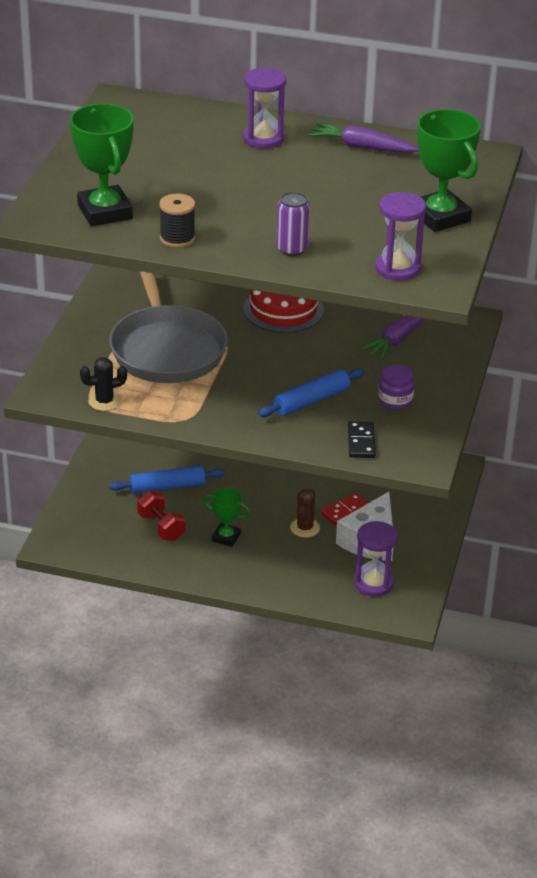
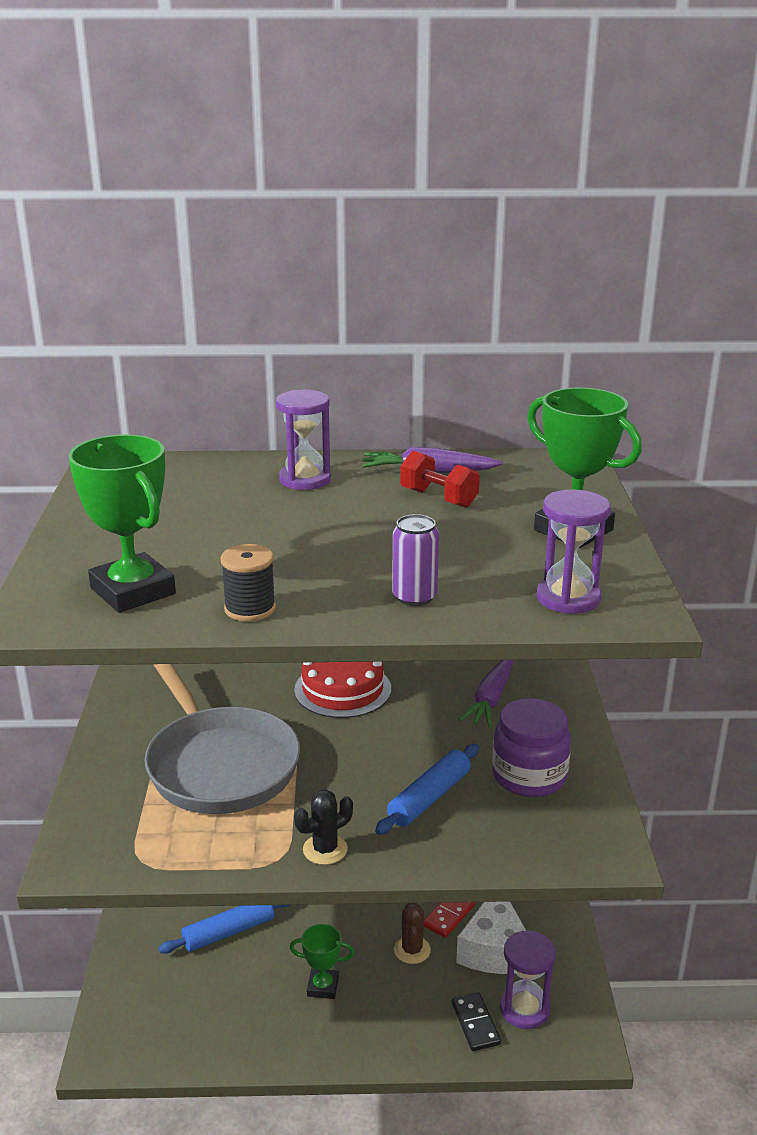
camera: 15 degrees left, 10 degrees down
(104, 401) = (159, 856): black cactus -> black cactus (325, 849)
(161, 527) = (238, 991): red dumbbell -> red dumbbell (438, 498)
(361, 442) = (518, 842): black domino -> black domino (475, 1024)
(395, 400) = (529, 776): purple jar -> purple jar, size x1.68

